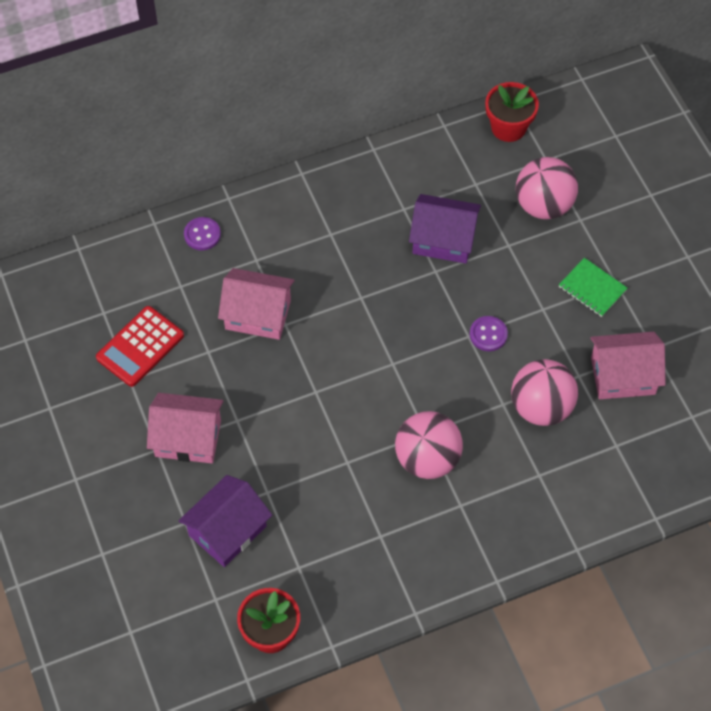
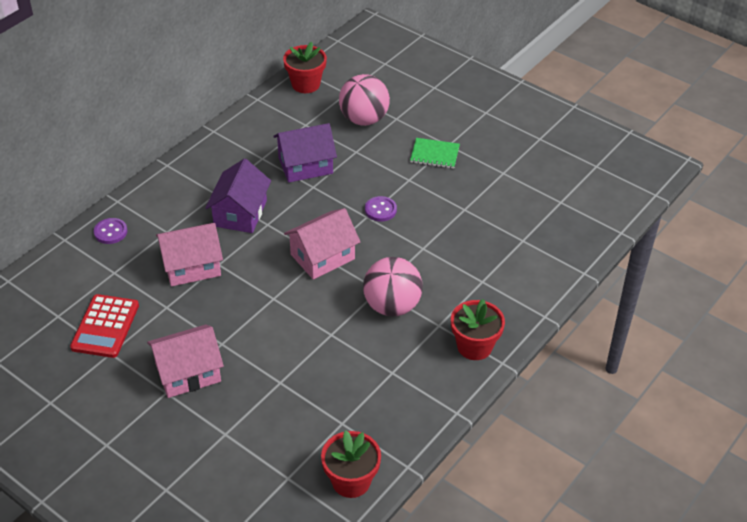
camera: 30 degrees left, 15 degrees down
(227, 530) = (265, 423): purple house -> purple house (240, 213)
(481, 548) = (474, 346): none -> red flower pot
(541, 407) = (452, 239): pink ball -> none
(623, 376) = (495, 197): pink house -> pink house (322, 257)

